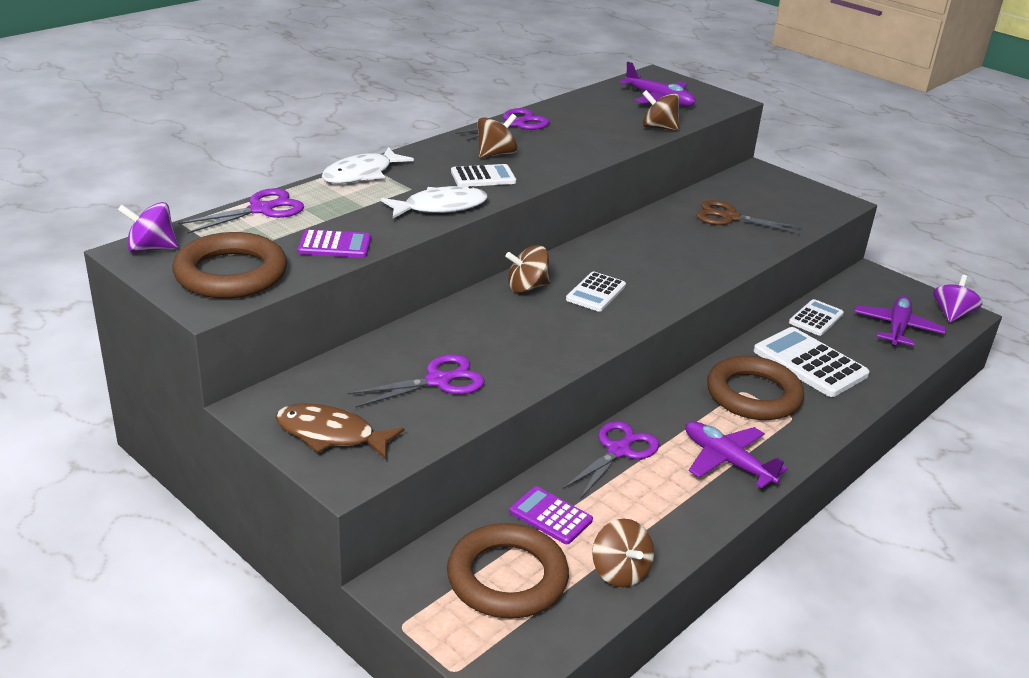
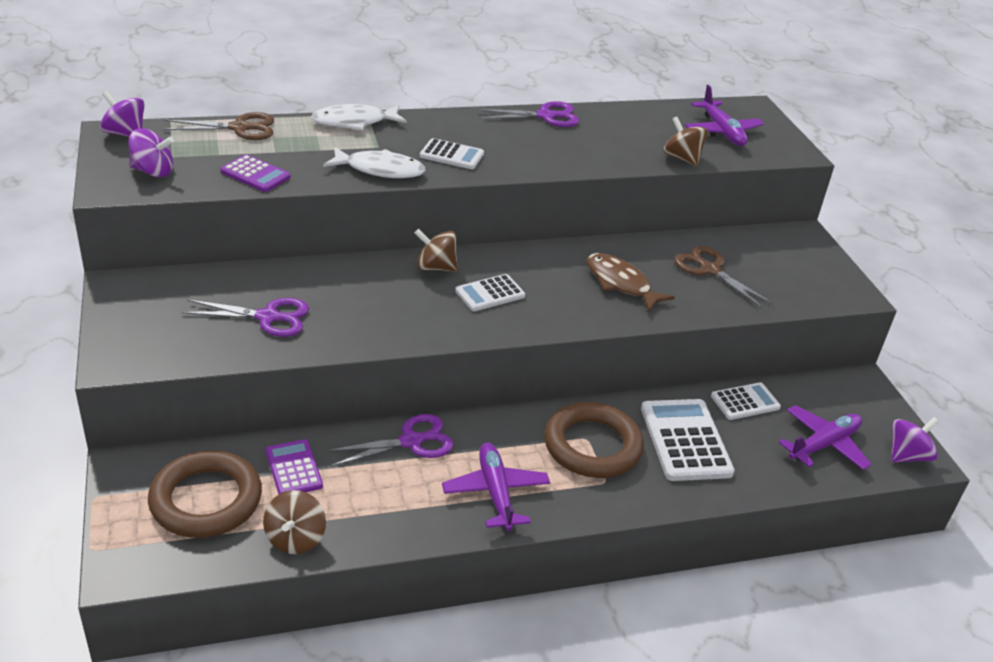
camera: 30 degrees right, 5 degrees up
(231, 274) = (153, 171): brown ring -> purple spinning top
(261, 210) = (239, 128): purple scissors -> brown scissors
(331, 434) = (141, 326): brown fish -> brown fish (620, 283)
(496, 154) = (491, 138): brown spinning top -> none

